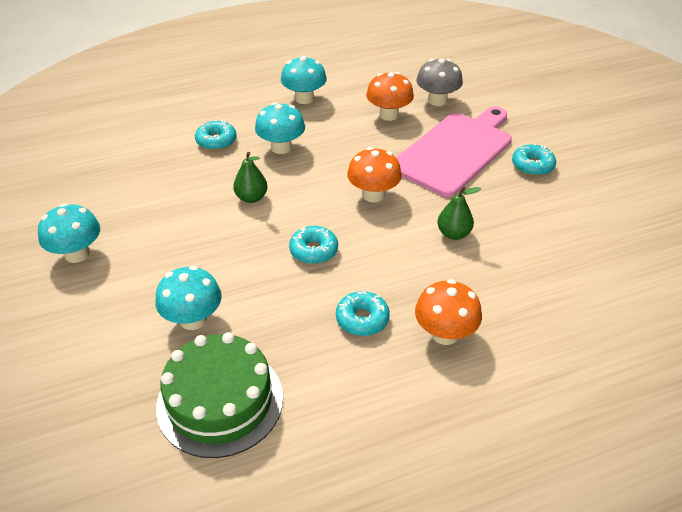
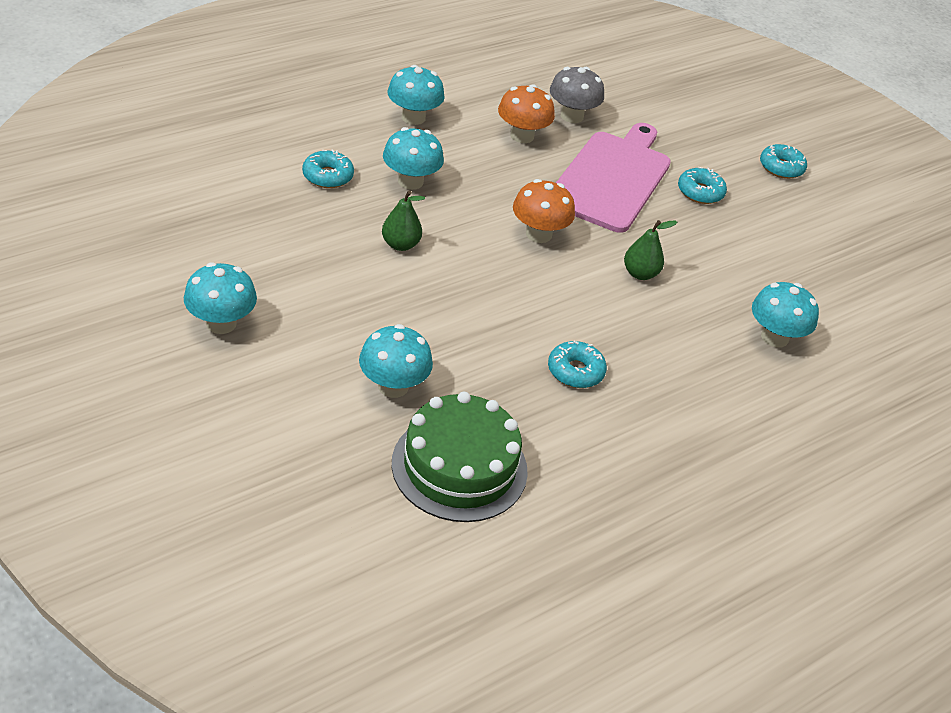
camera: 20 degrees left, 0 degrees up
(314, 250) = (496, 301): turquoise donut -> turquoise donut (781, 168)
(445, 334) = (664, 379): orange mushroom -> none
(567, 301) = (774, 337): none -> turquoise mushroom

